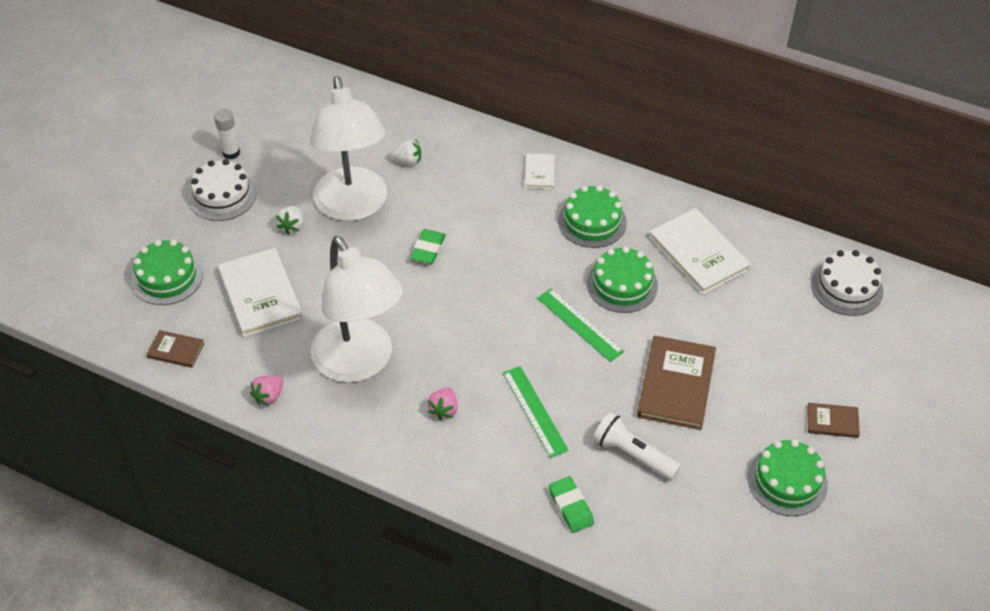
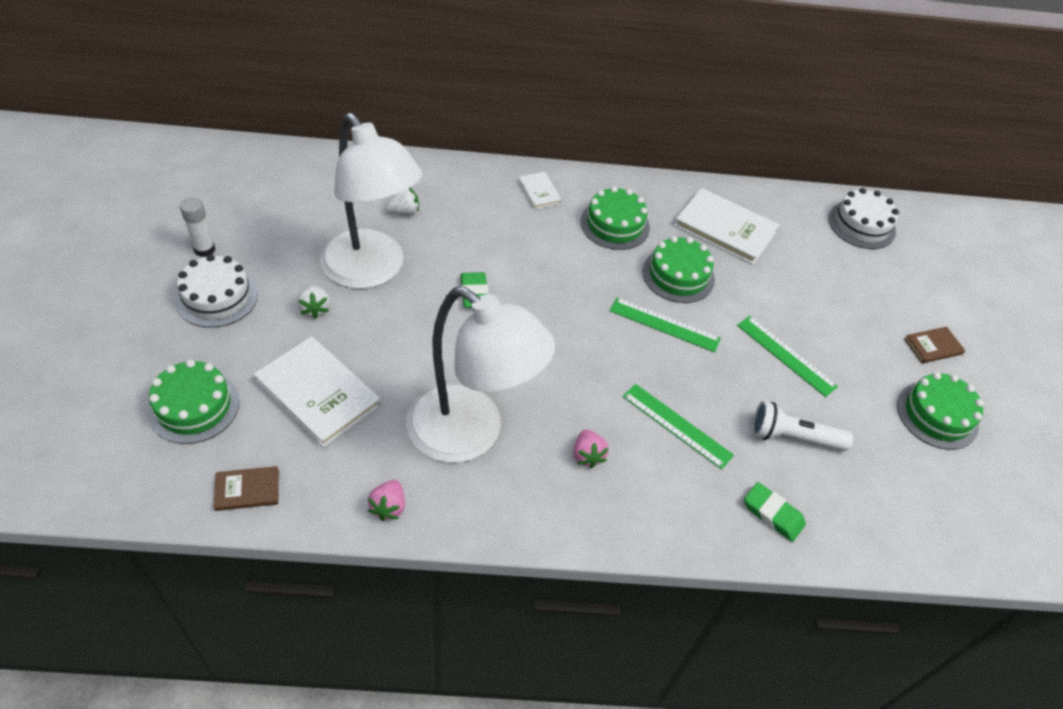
camera: 30 degrees left, 0 degrees up
(676, 385) = (786, 355): brown book -> green ruler

